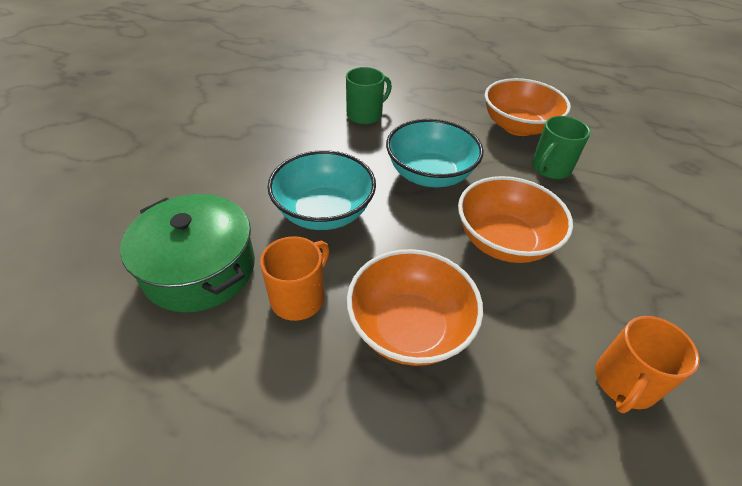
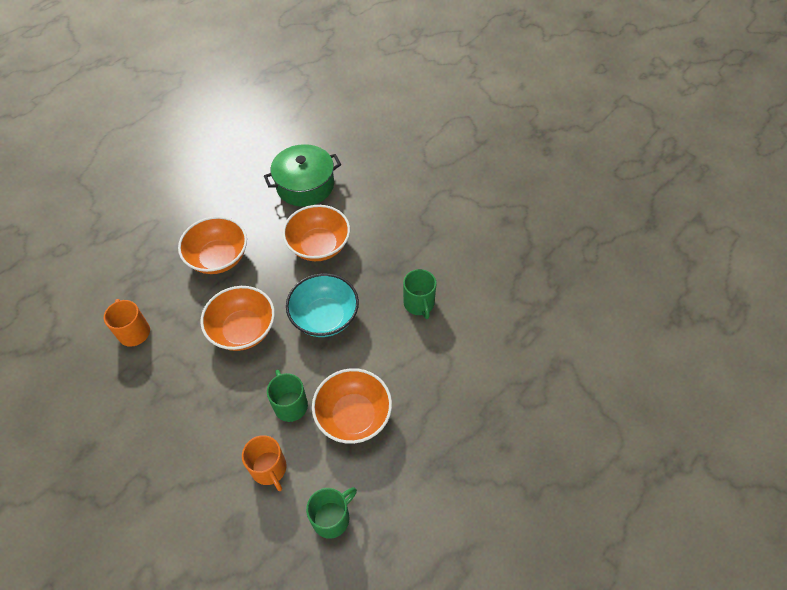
camera: 115 degrees right, 10 degrees up
(299, 297) = (263, 219): orange mug -> orange mug (269, 469)
(324, 212) = (319, 246): turquoise bowl -> orange bowl
(610, 117) = (332, 518): none -> green mug

